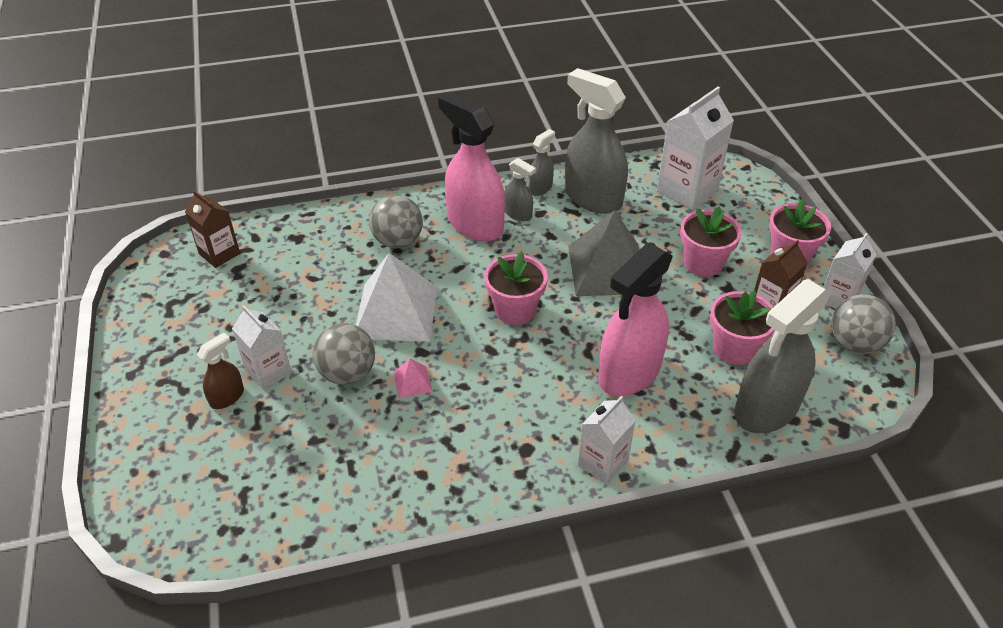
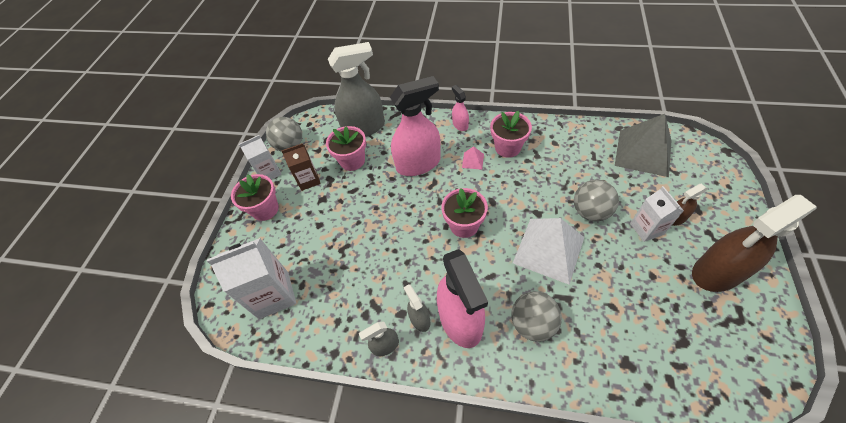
camera: 150 degrees left, 10 degrees up
(185, 343) = (716, 272): none -> brown spray bottle
(219, 254) = (705, 369): brown carton -> none
(412, 382) = (548, 194): pink pyramid -> pink pyramid (472, 160)
(593, 198) = (350, 315): grey spray bottle -> none
(602, 463) = (460, 125): white carton -> pink spray bottle
(607, 269) = (385, 238): grey pyramid -> grey pyramid (643, 152)
(703, 263) = (320, 222): pink flower pot -> pink flower pot (507, 147)

